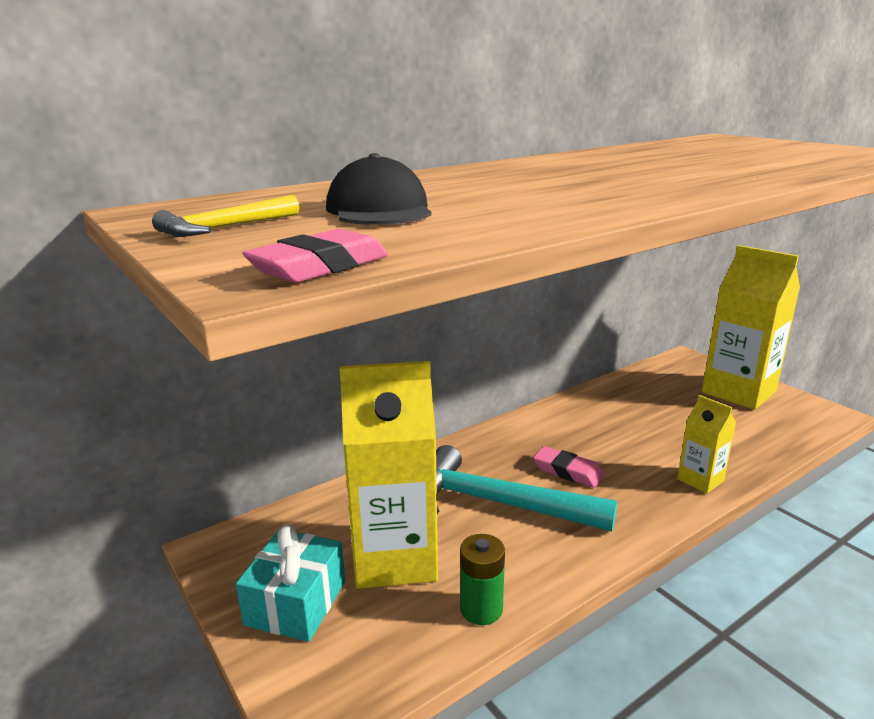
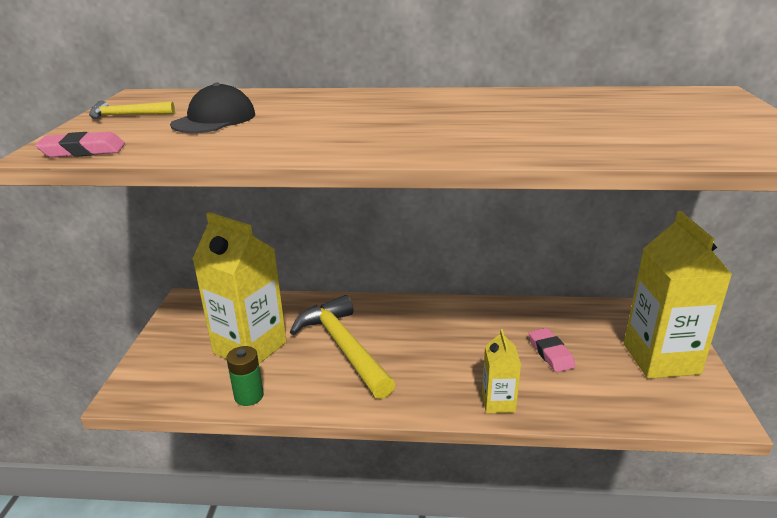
camera: 40 degrees right, 5 degrees up
(296, 603) = (182, 344): turquoise gift -> none
(497, 503) = (343, 347): turquoise hammer -> yellow hammer
(568, 471) = (416, 350): pink eraser -> pink eraser (550, 353)

